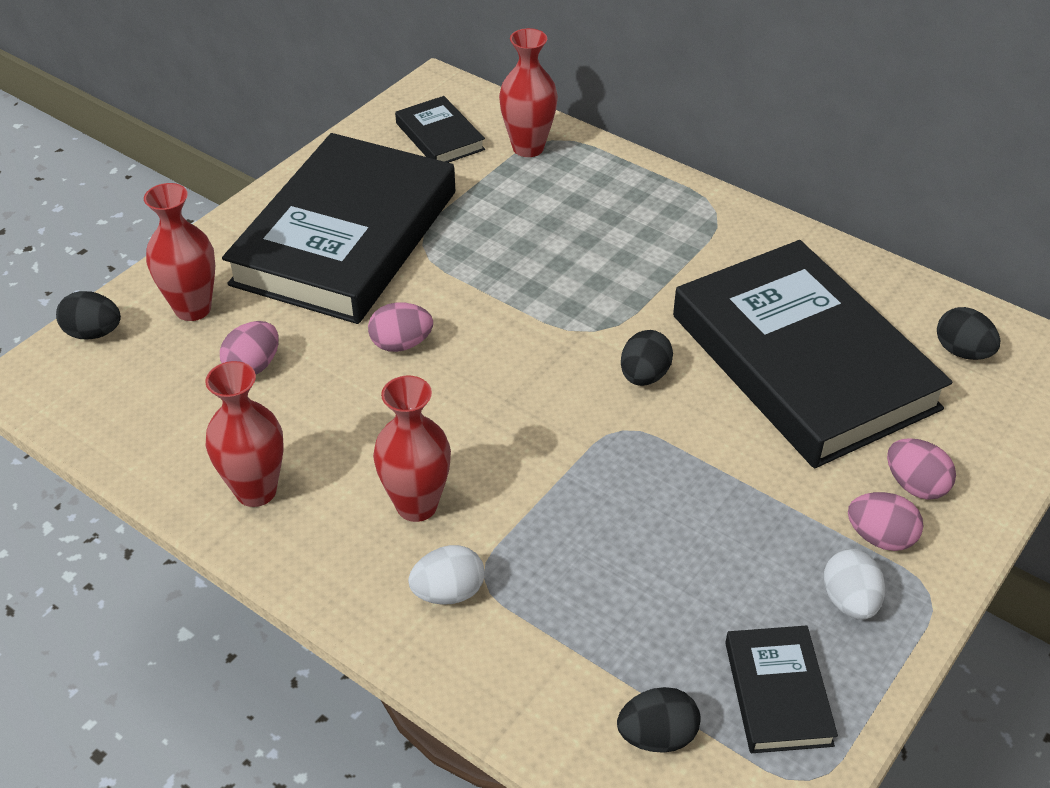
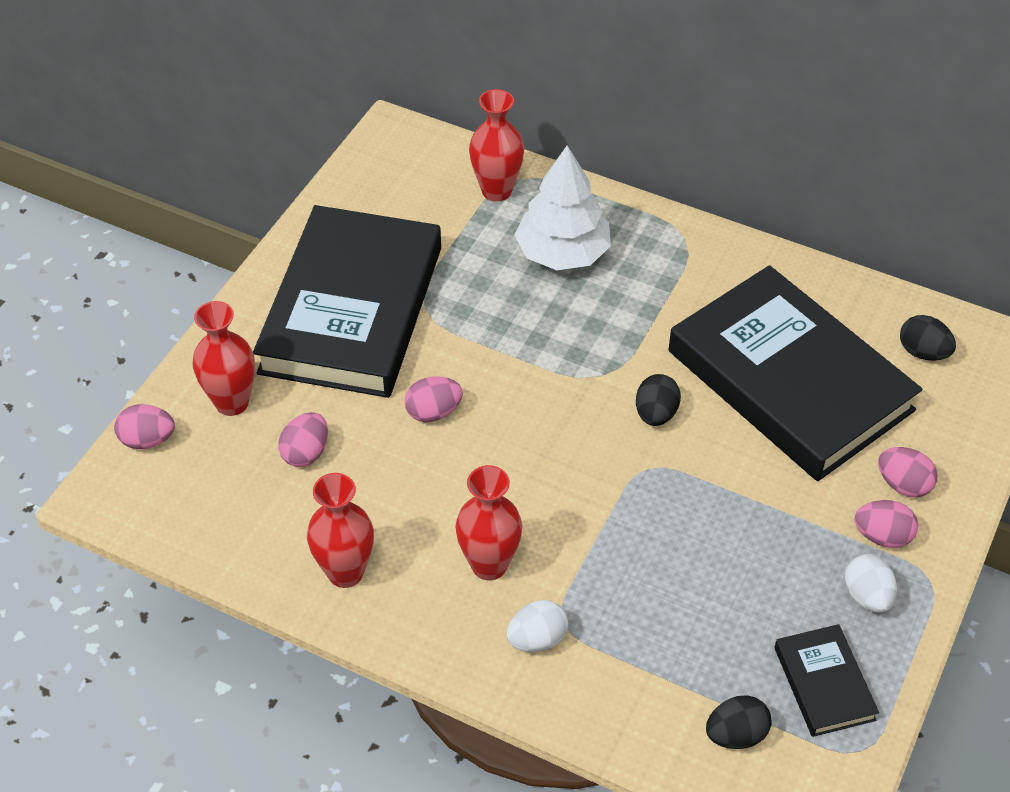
camera: 10 degrees left, 5 degrees up
(93, 333) = (147, 440): black egg -> pink egg
(440, 136) = (410, 188): black book -> none
(581, 211) = (562, 253): none -> white tree

